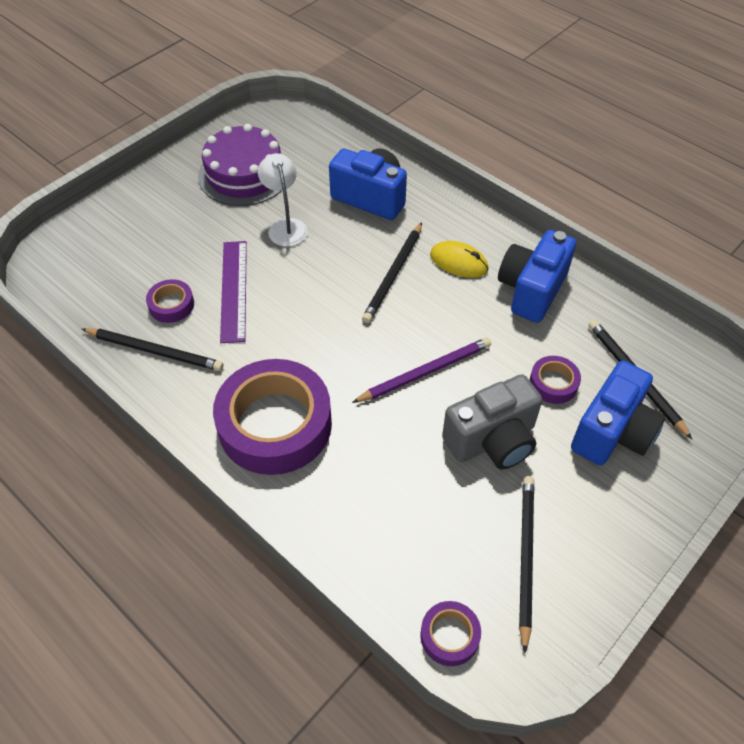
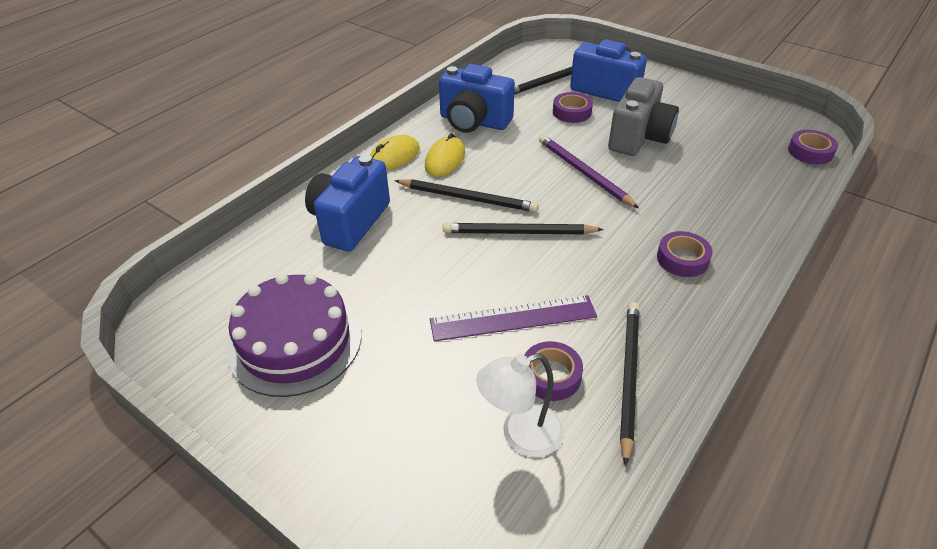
camera: 95 degrees left, 10 degrees down
(275, 424) = (682, 259): purple tape -> purple tape, size x0.44
(286, 226) = (399, 286): white lamp -> white lamp (520, 435)
(467, 225) = (394, 157): none -> yellow mouse
(492, 440) = (639, 138): grey camera -> grey camera turned 60 degrees clockwise
(525, 557) = (729, 123): black pencil -> black pencil (518, 232)

